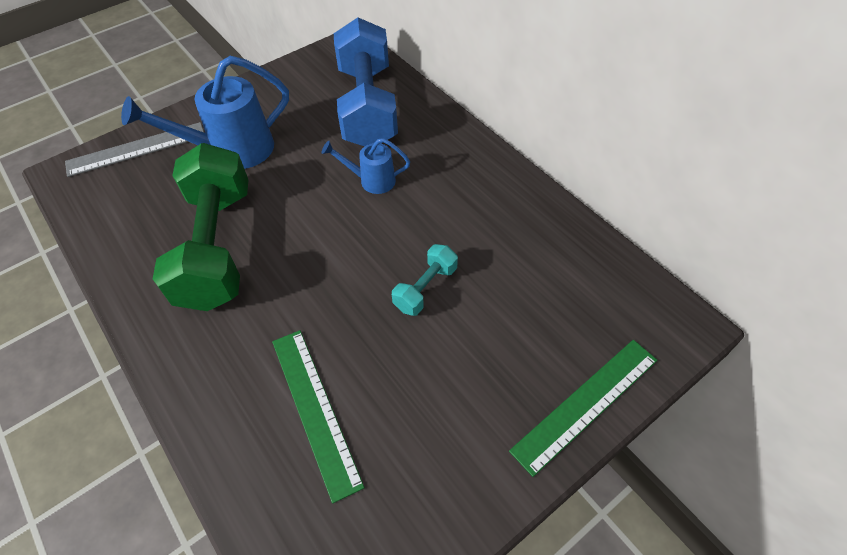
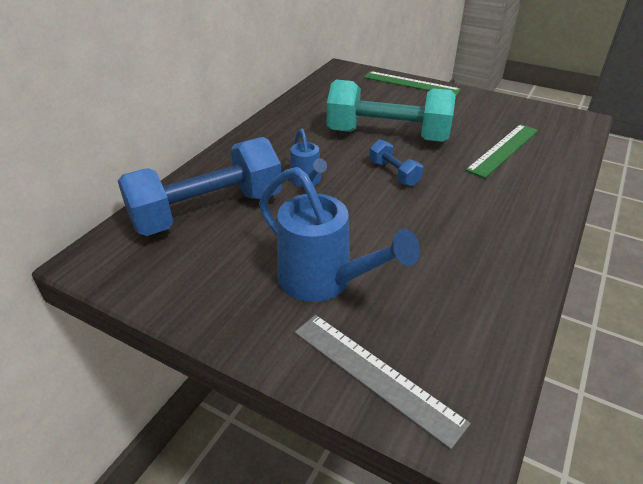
camera: 115 degrees left, 15 degrees down
(217, 247) = (442, 237): green dumbbell -> none
(339, 256) = (393, 173): none -> blue dumbbell
(425, 288) = (387, 135): turquoise dumbbell -> turquoise dumbbell, size x2.25

